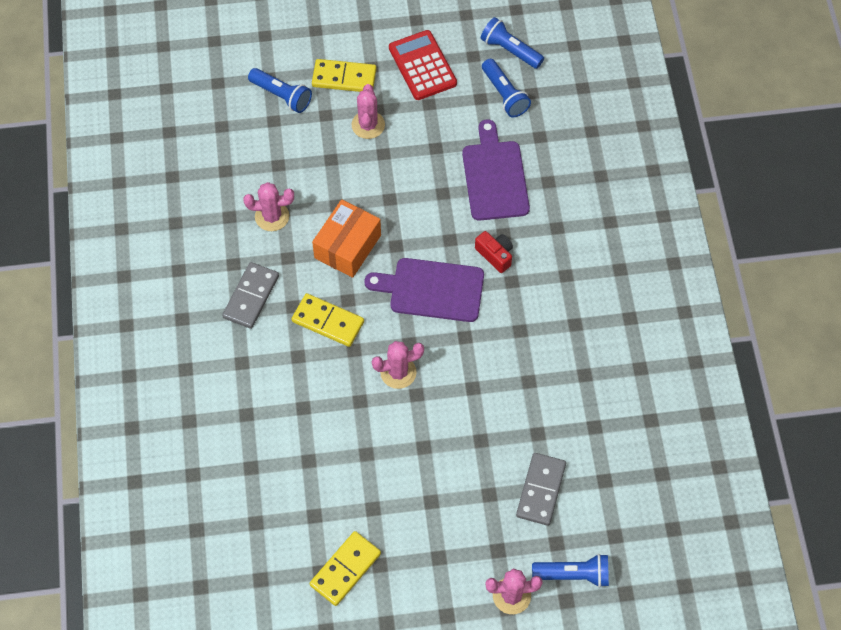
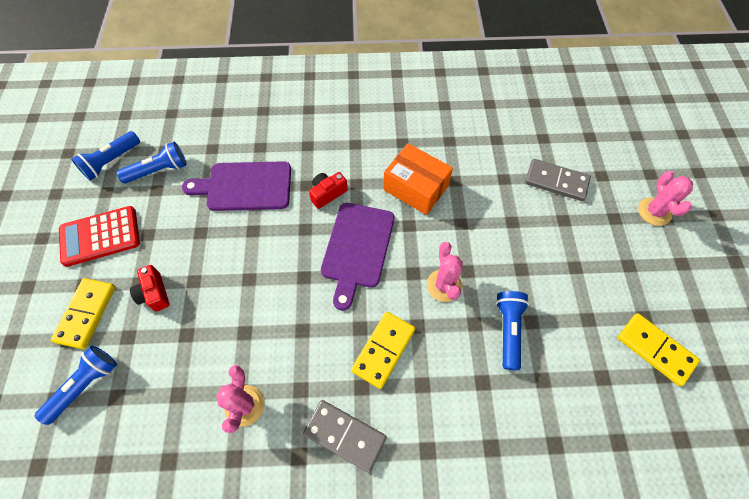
camera: 85 degrees left, 0 degrees up
(347, 246) = (297, 324): orange box -> orange box (416, 188)
(368, 125) = (154, 293): pink cactus -> red camera
(573, 575) = (627, 166): blue flashlight -> blue flashlight (508, 330)

